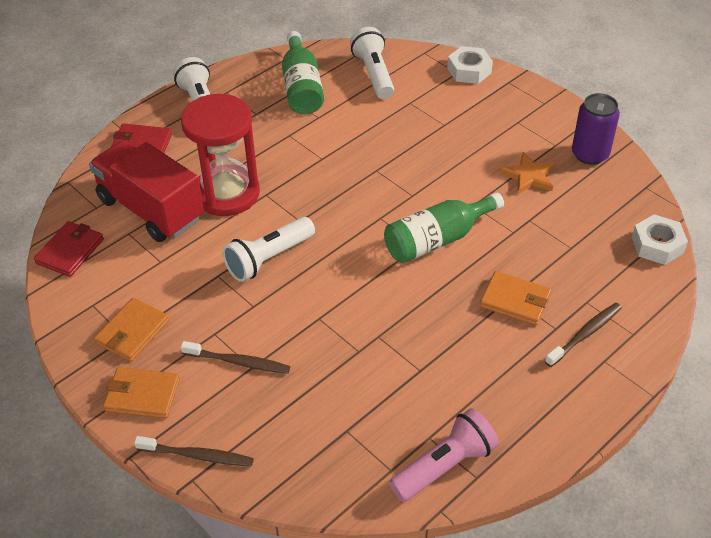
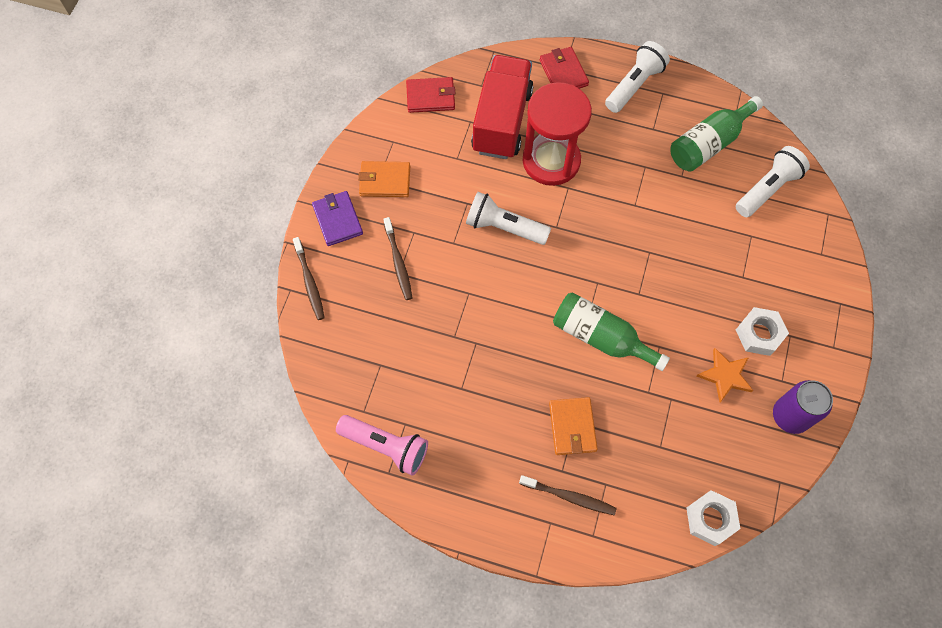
camera: 60 degrees right, 20 degrees up
(142, 395) = (337, 220): orange wallet -> purple wallet
(469, 70) = (831, 263): white nut -> white nut (759, 334)

